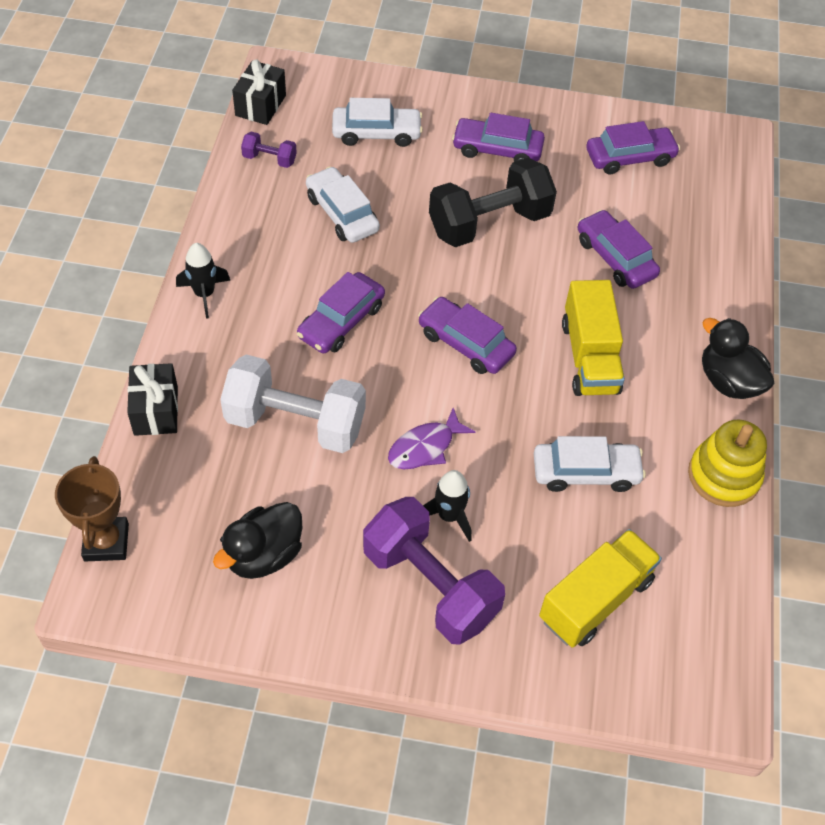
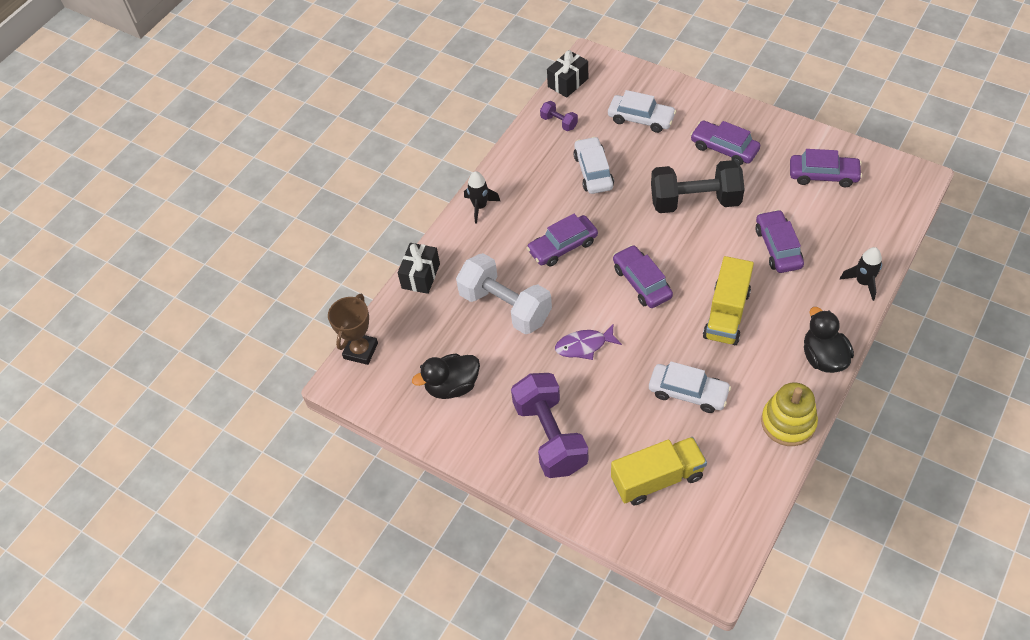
camera: 30 degrees right, 0 degrees up
(449, 516) = (581, 395): black rocket -> black rocket (863, 282)

